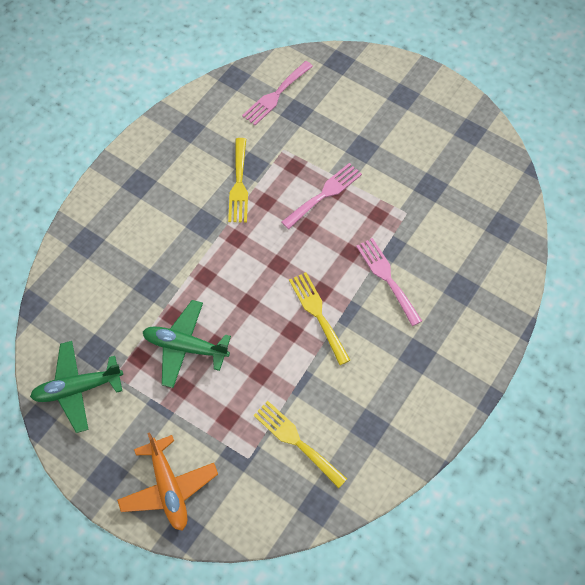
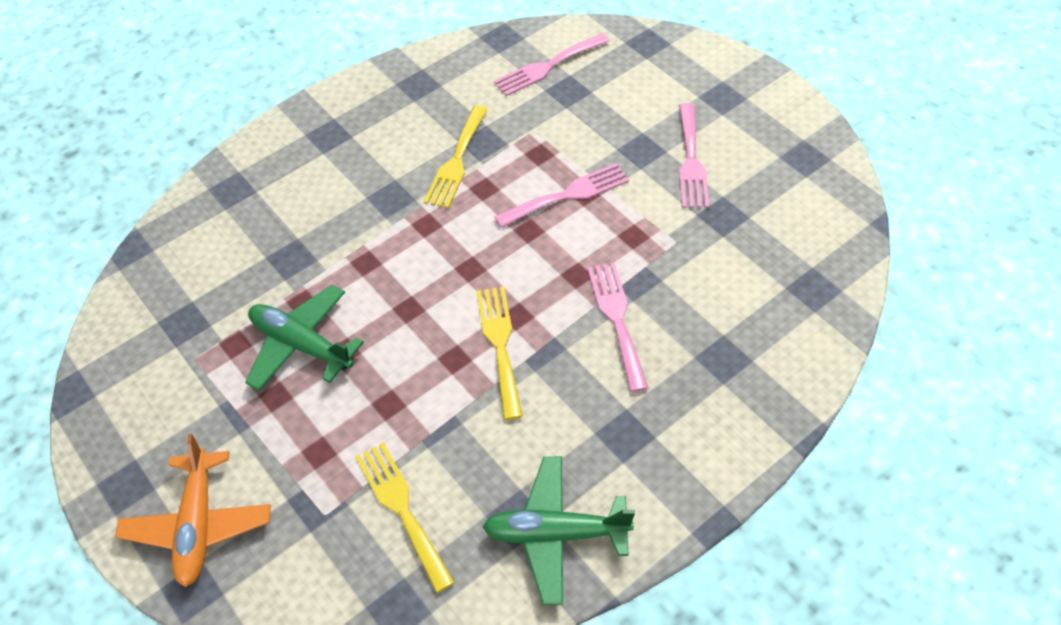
camera: 20 degrees right, 10 degrees down
(78, 388) = (140, 363): green plane -> green plane (556, 534)
(398, 150) = (691, 161): none -> pink fork

